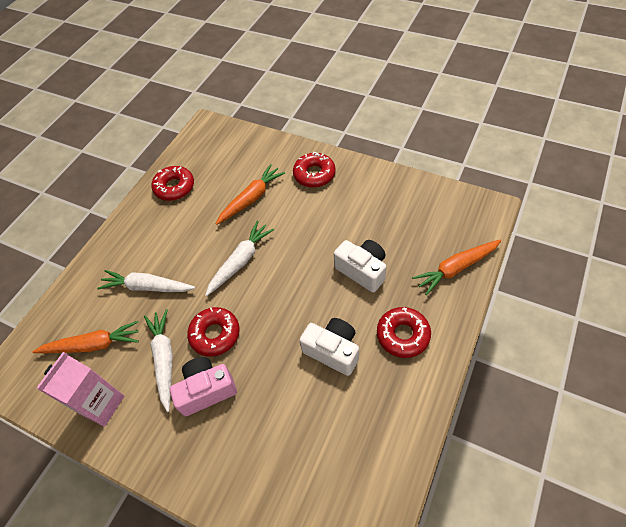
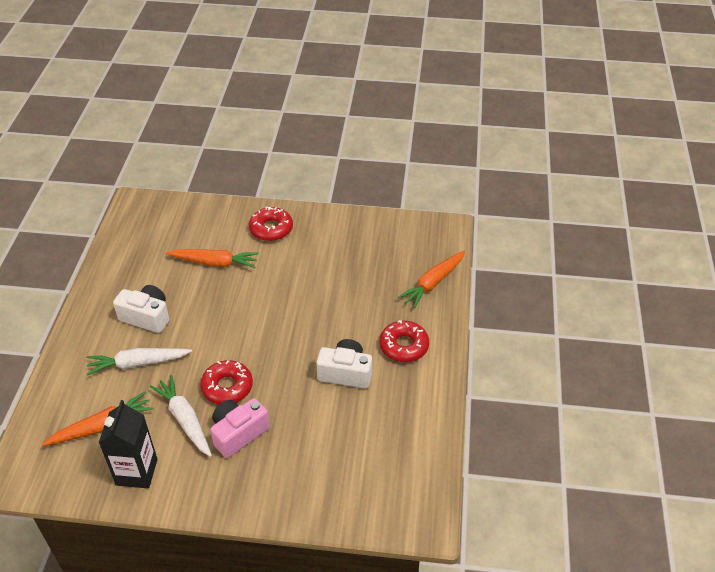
camera: 25 degrees left, 10 degrees down
(101, 404) = (137, 472): pink carton -> black carton
(174, 187) = (125, 268): red donut -> none
(241, 261) = (227, 320): white carrot -> none
(251, 198) = (214, 263): orange carrot -> orange carrot turned 75 degrees clockwise
(362, 270) = (349, 302): white camera -> white camera (146, 317)

